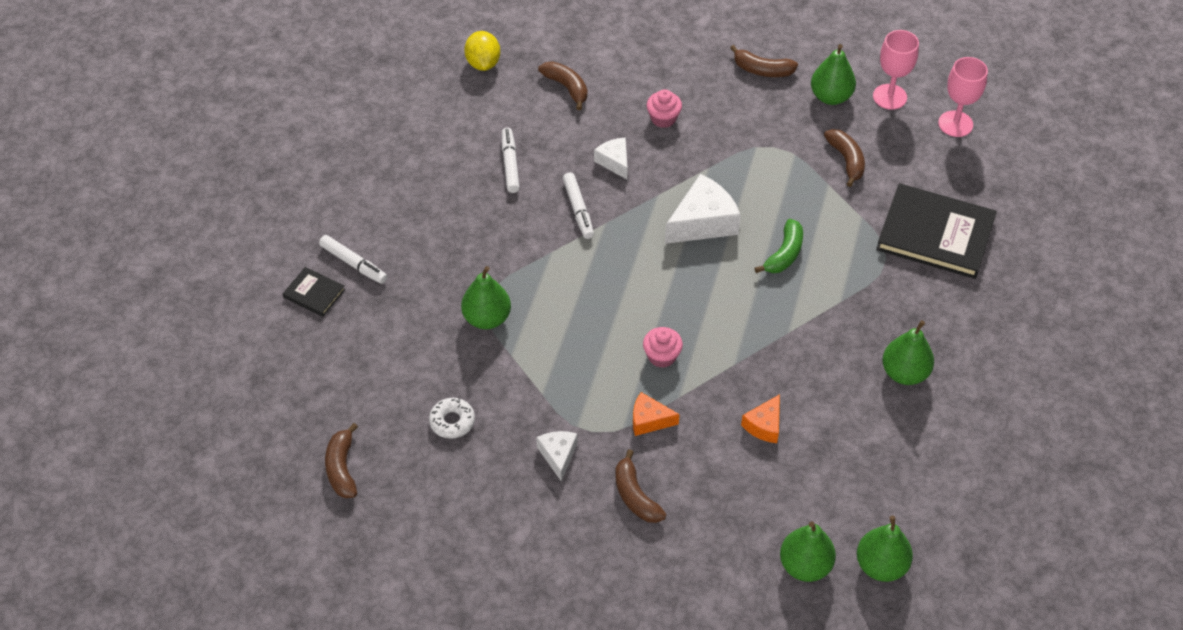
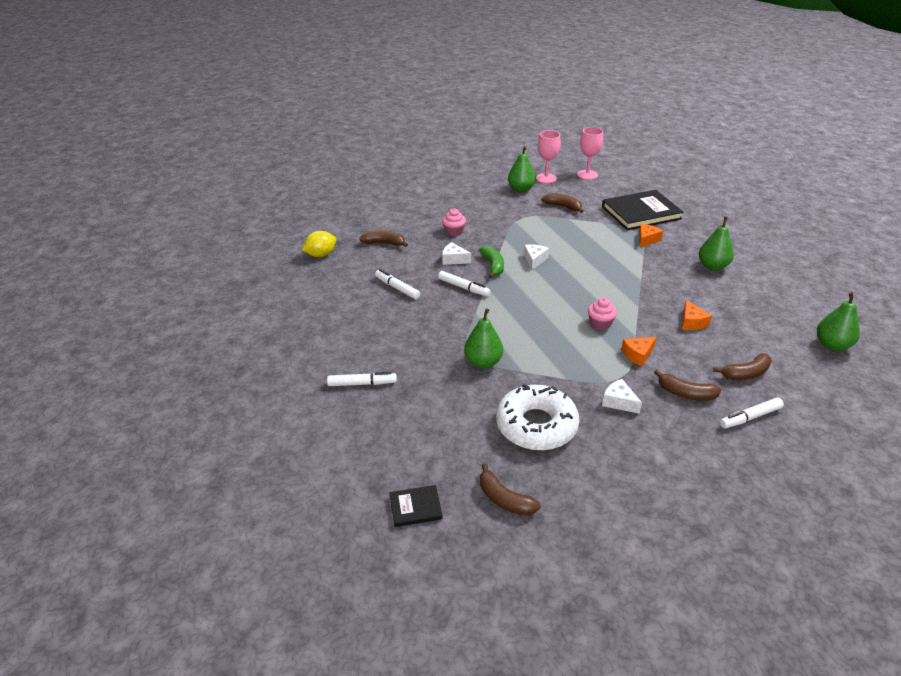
camera: 40 degrees left, 15 degrees down
(314, 293) = (355, 414): black book -> black book (415, 507)
(452, 421) = (536, 425): white donut -> white donut, size x2.15
(483, 63) = (321, 255): yellow lemon -> yellow lemon turned 75 degrees counterclockwise
(661, 567) = (750, 417): none -> white marker
(703, 222) = (534, 260): white cheese -> white cheese, size x0.57
(762, 70) = (475, 194): brown banana -> brown banana (746, 373)
(784, 254) = (591, 252): green banana -> green banana (493, 266)
(805, 565) = (805, 368): green pear -> none
(880, 281) = (647, 240): none -> orange cheese

